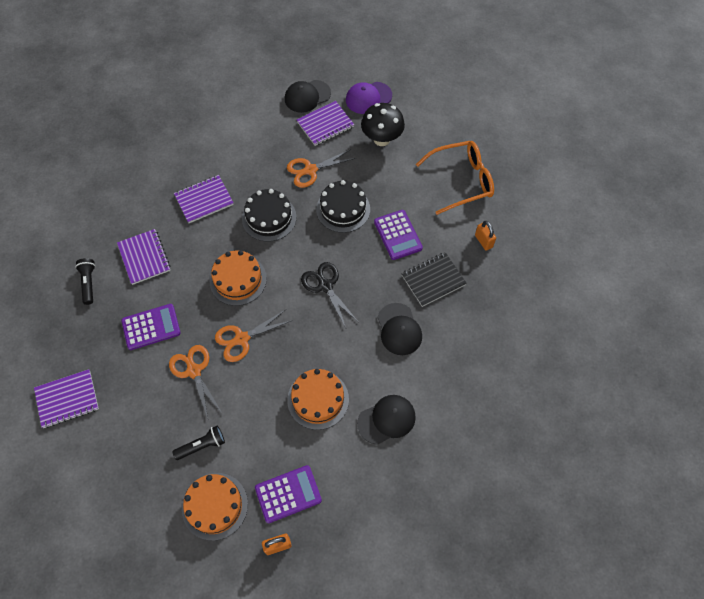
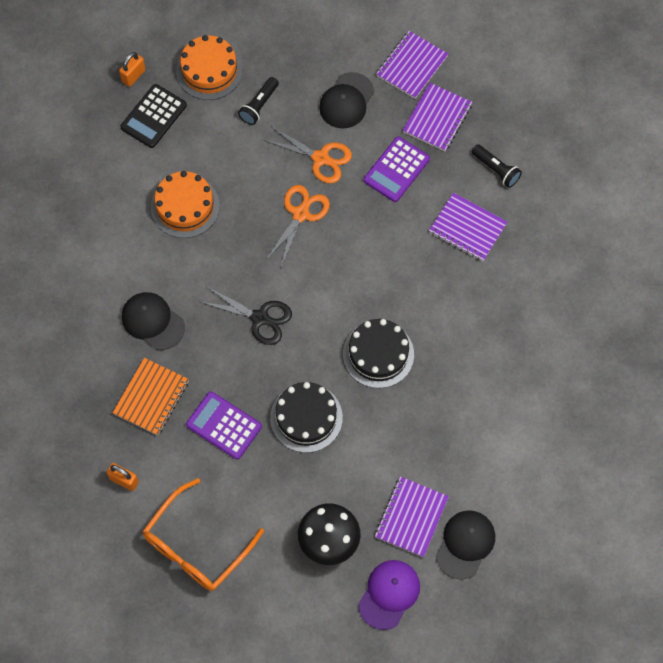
camera: 145 degrees right, 5 degrees up
(204, 200) = (465, 328): purple notebook -> purple notebook (437, 118)
(238, 280) = (353, 267): orange cake -> none
(288, 494) = (154, 116): purple calculator -> black calculator
(310, 170) = (380, 443): orange scissors -> none
(386, 419) = (108, 229): black cap -> black cap (346, 101)
(433, 280) = (151, 397): black notebook -> orange notebook

